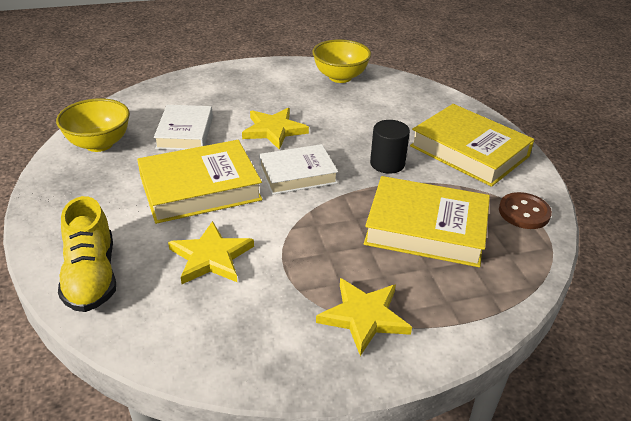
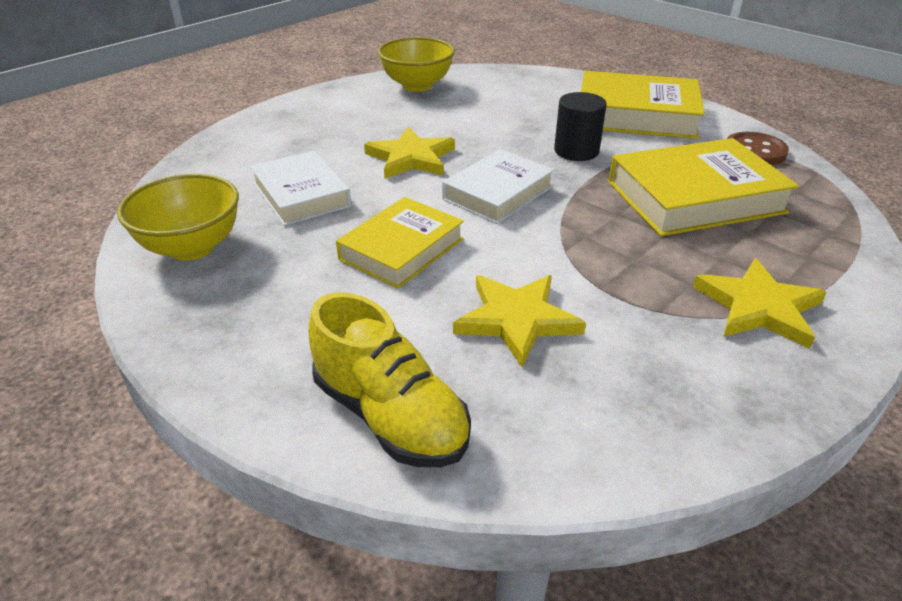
camera: 30 degrees left, 0 degrees up
(200, 188) = (402, 249): yellow book -> yellow book, size x0.66

